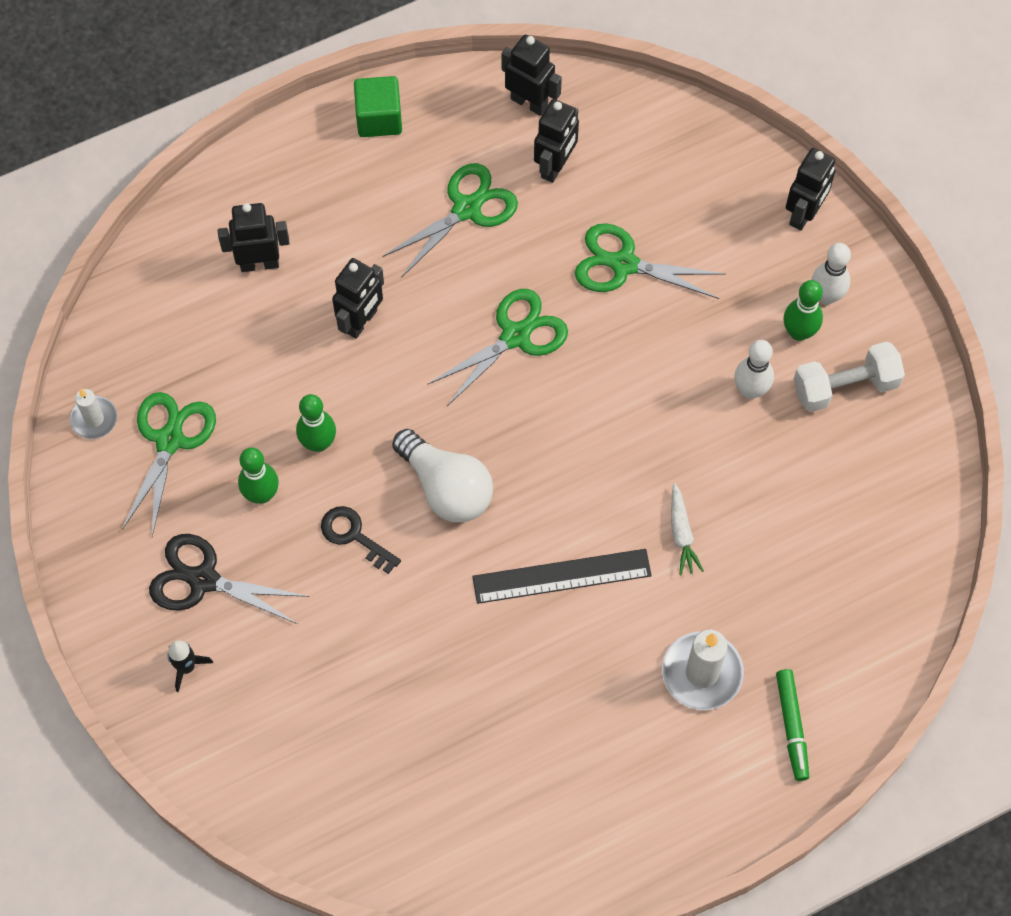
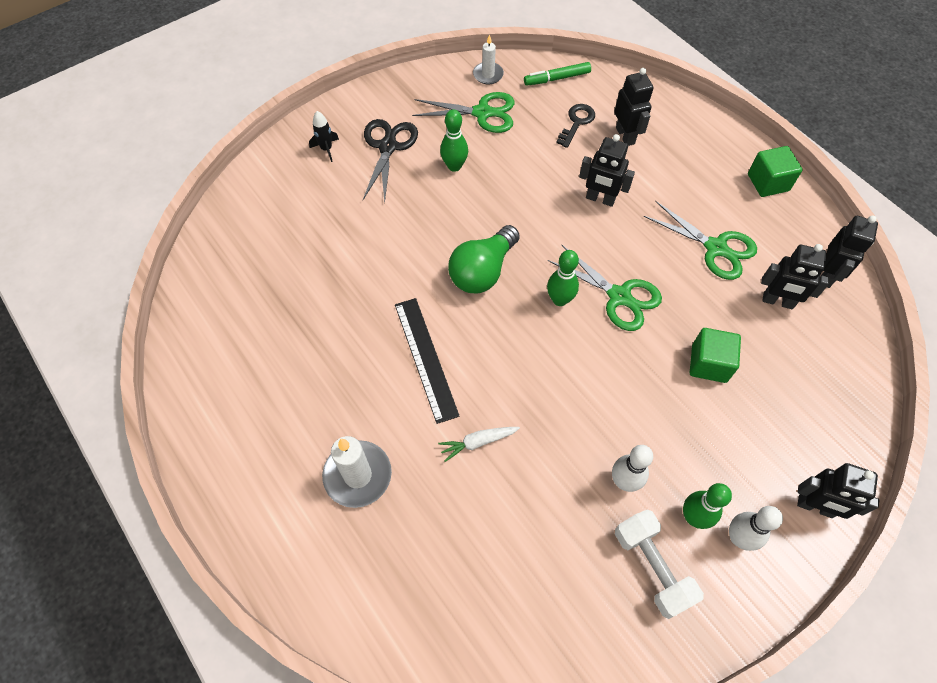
camera: 80 degrees right, 5 degrees down
(318, 443) = (499, 190): green bowling pin -> green bowling pin (559, 300)
(354, 536) = (434, 222): black key -> black key (576, 123)
(446, 488) = (482, 271): white light bulb -> green light bulb
(623, 264) = (709, 363): green scissors -> green cube
(792, 726) = (317, 558): green marker -> green marker (557, 78)

